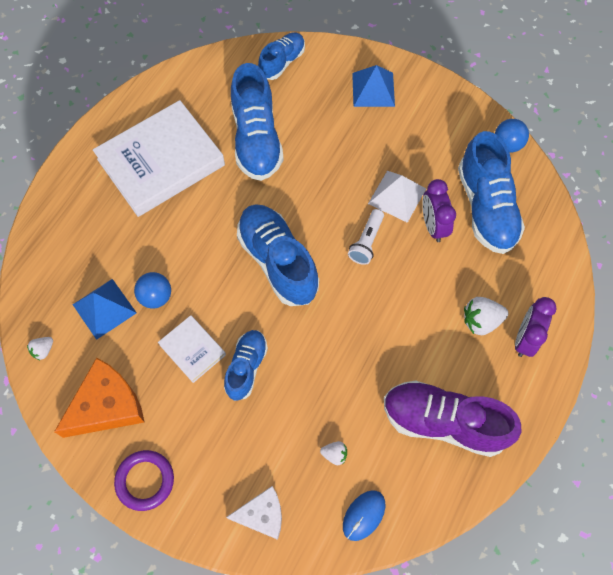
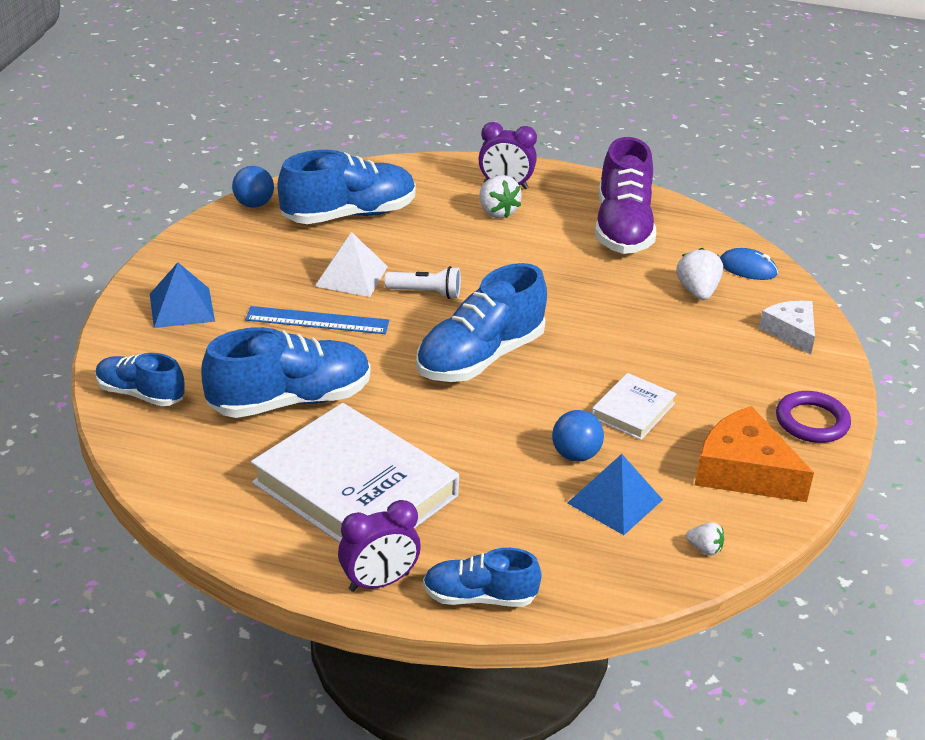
camera: 105 degrees left, 30 degrees down
(246, 367) = (633, 364): blue shoe -> blue shoe (479, 597)
(334, 454) = (697, 291): white strawberry -> white strawberry, size x1.75
(343, 166) = (317, 320): none -> blue ruler
(433, 226) = (386, 248): purple clock -> purple clock (379, 582)

